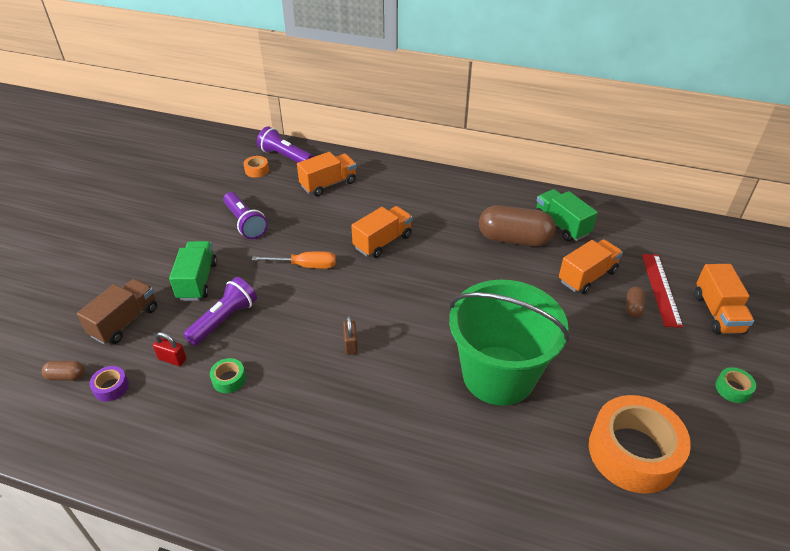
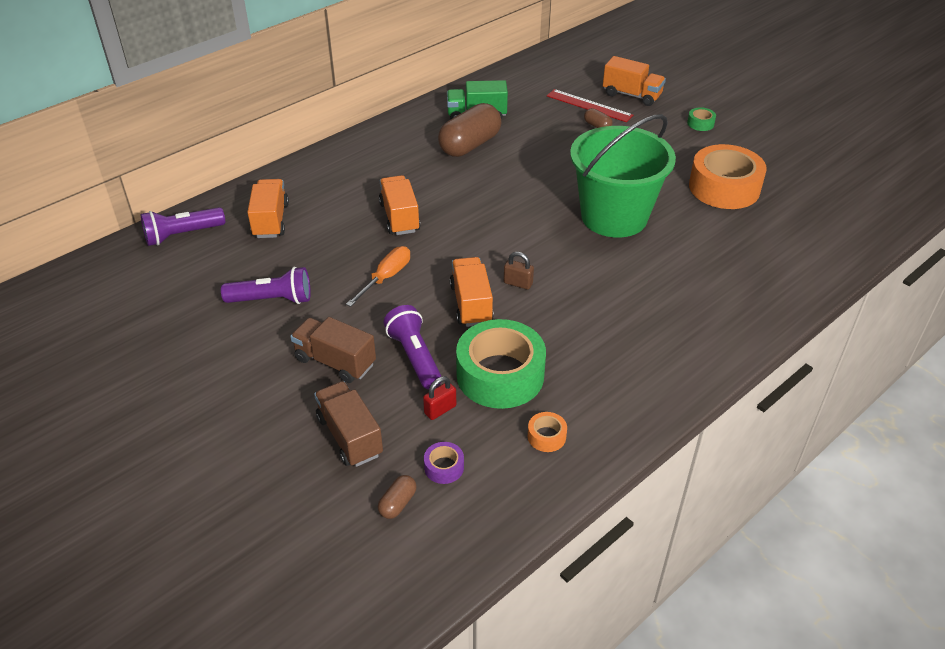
camera: 60 degrees left, 0 degrees up
(197, 281) = (335, 362): green truck -> brown truck
(229, 379) = (500, 375): green tape -> green tape, size x2.42
(257, 170) = (183, 263): orange tape -> orange tape (546, 436)
(587, 276) = (547, 130): orange truck -> orange truck (471, 304)

